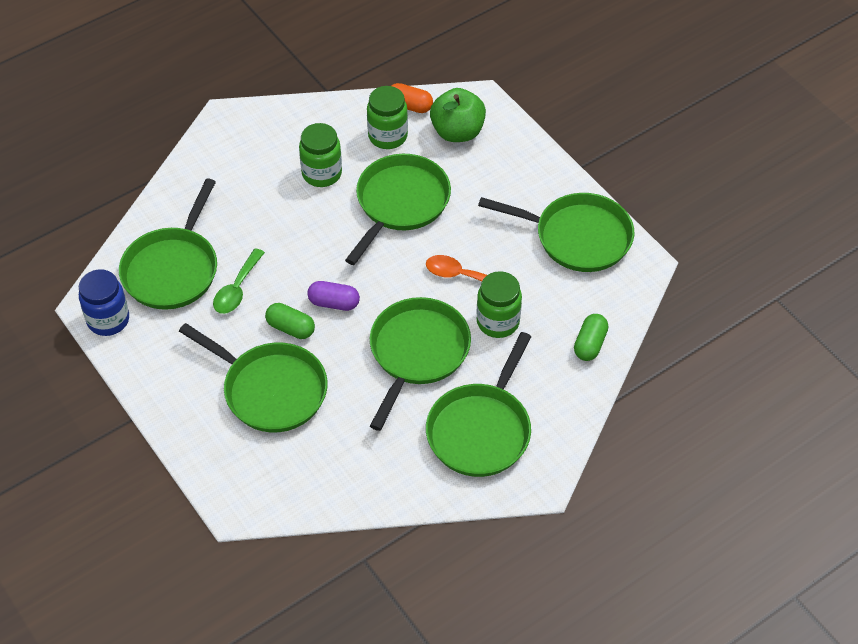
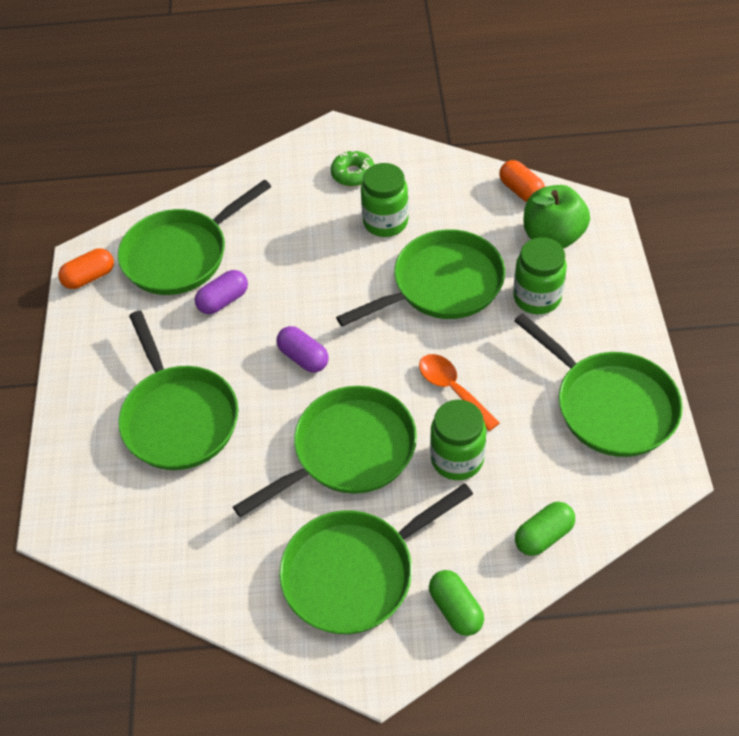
camera: 35 degrees right, 0 degrees up
(108, 320) = (89, 277): blue jar -> orange capsule
(237, 289) = (223, 300): green spoon -> purple capsule
(267, 145) = (353, 174): none -> green donut
(290, 328) = (244, 363): green capsule -> green capsule (455, 609)
(387, 136) = (477, 212): green jar -> green jar (537, 297)

